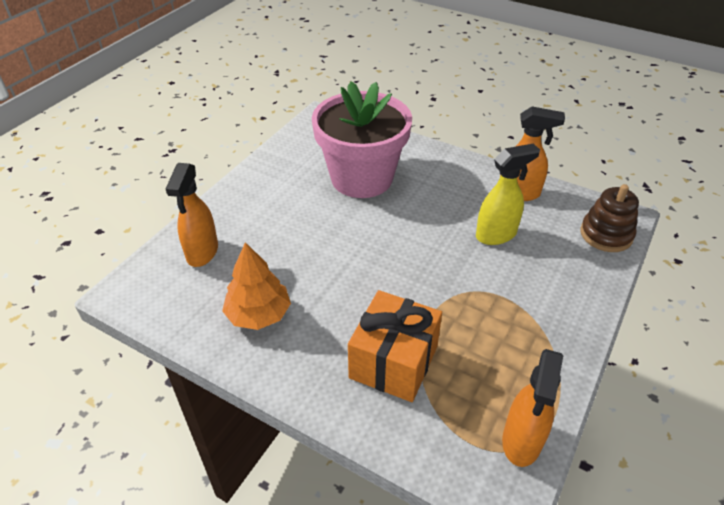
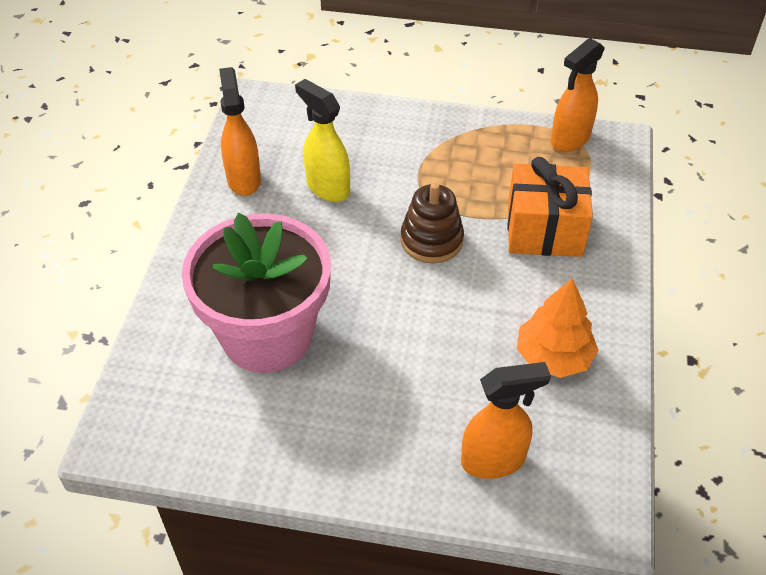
camera: 110 degrees left, 5 degrees up
(521, 441) = (570, 139): orange spray bottle -> orange spray bottle turned 135 degrees clockwise
(606, 234) = (290, 109): brown stacking toy -> brown stacking toy (431, 240)

